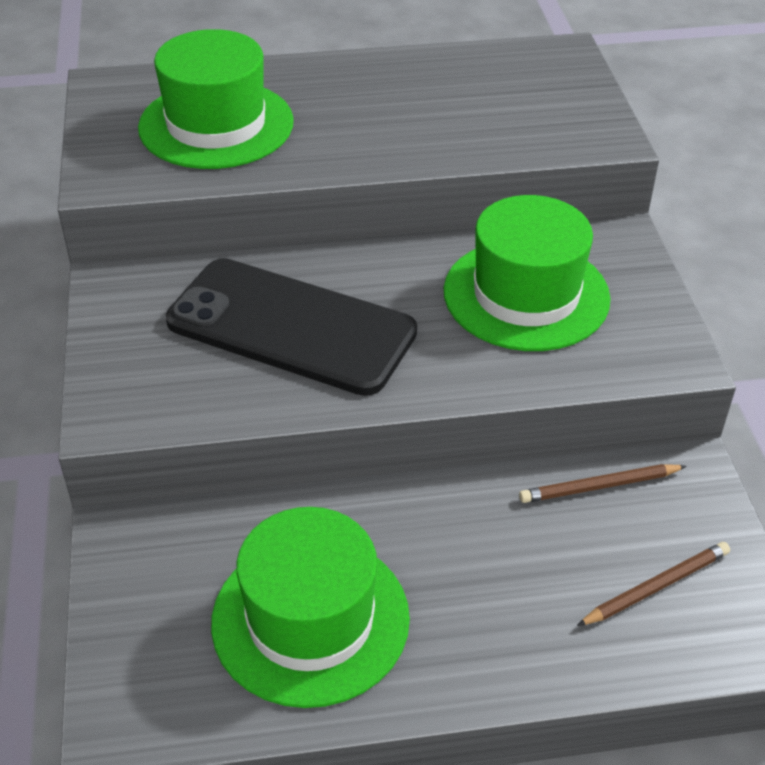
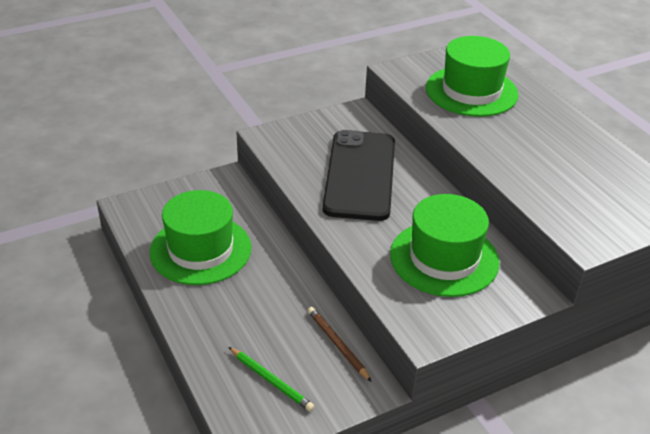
camera: 70 degrees right, 5 degrees down
(656, 587) = (271, 380): brown pencil -> green pencil

